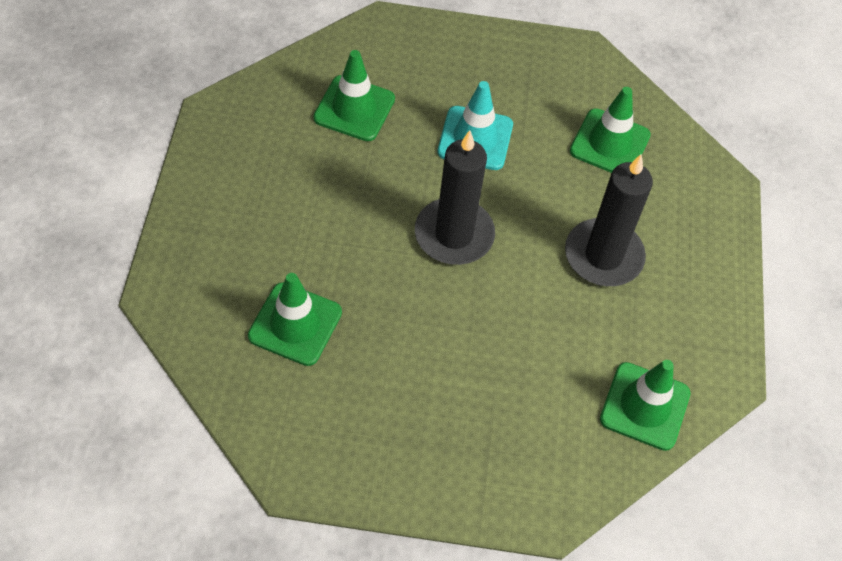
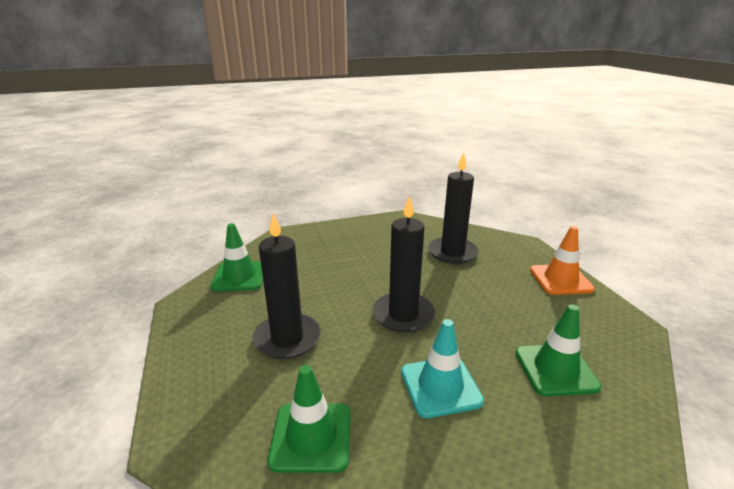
camera: 160 degrees right, 30 degrees down
(206, 204) = (560, 280): none -> orange traffic cone
(295, 324) = (452, 252): green traffic cone -> black candle

